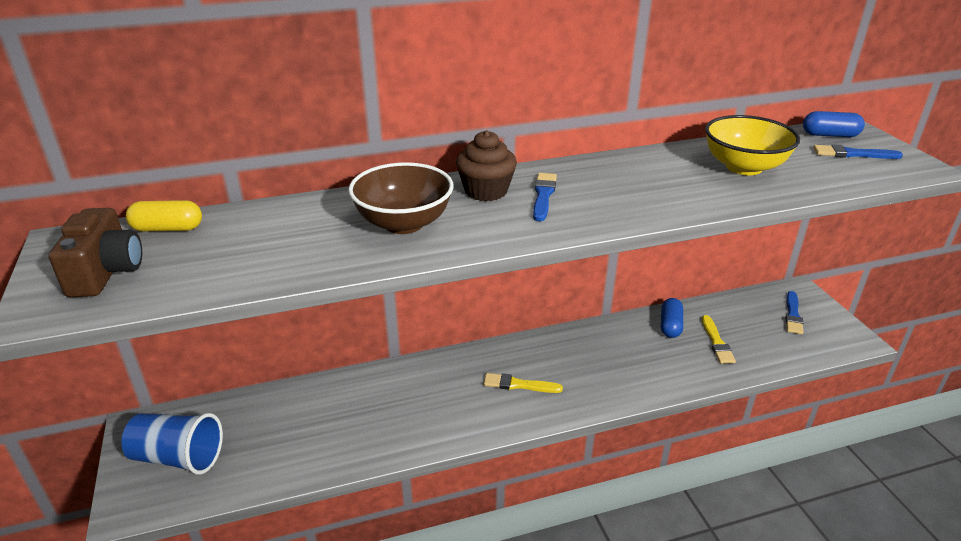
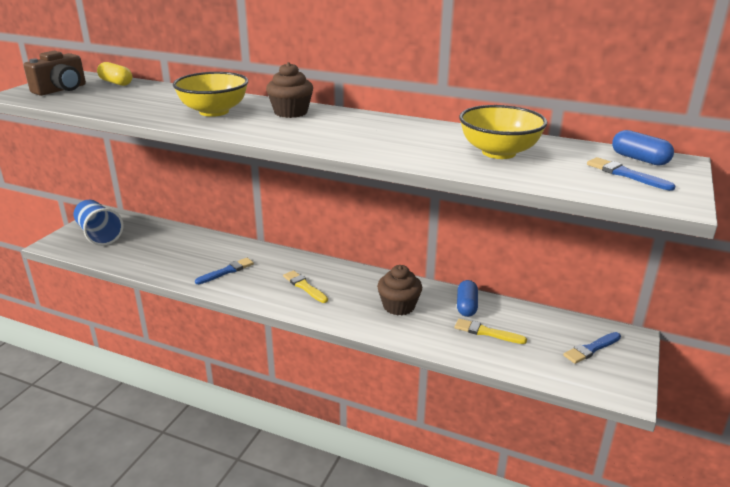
camera: 40 degrees right, 5 degrees down
(403, 223) = (214, 111): brown bowl -> yellow bowl
(543, 195) = (317, 124): blue brush -> blue brush (227, 271)
(624, 357) = (399, 306): none -> brown cupcake
(670, 326) = (466, 306): blue capsule -> blue capsule turned 45 degrees counterclockwise
(716, 342) = (486, 332): yellow brush -> yellow brush turned 75 degrees clockwise

